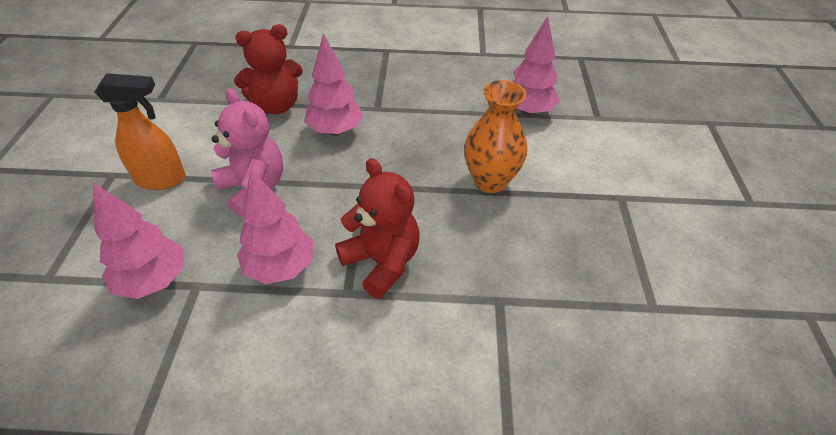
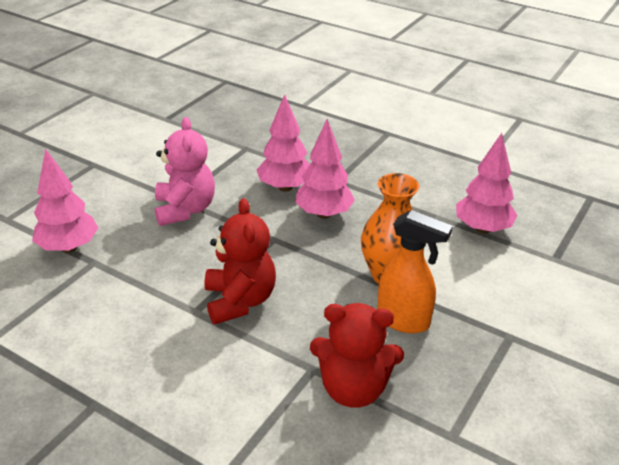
camera: 30 degrees right, 10 degrees down
(162, 180) = (124, 180): orange spray bottle -> orange spray bottle (404, 321)
(276, 106) = (252, 152): red teddy bear -> red teddy bear (353, 389)
(280, 267) = (160, 273): pink tree -> pink tree (324, 214)

